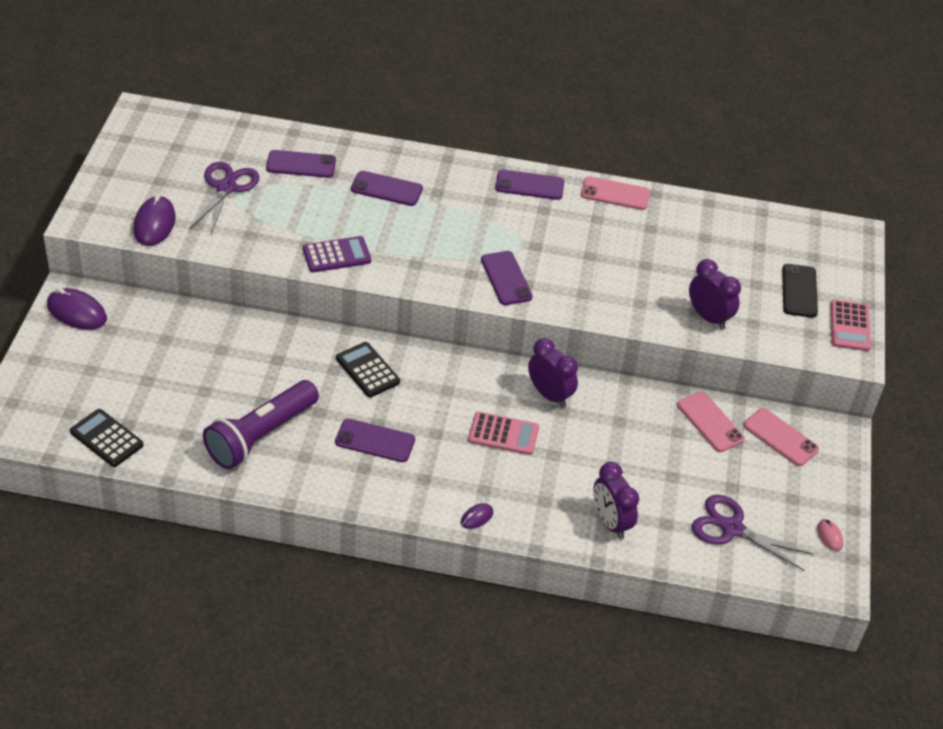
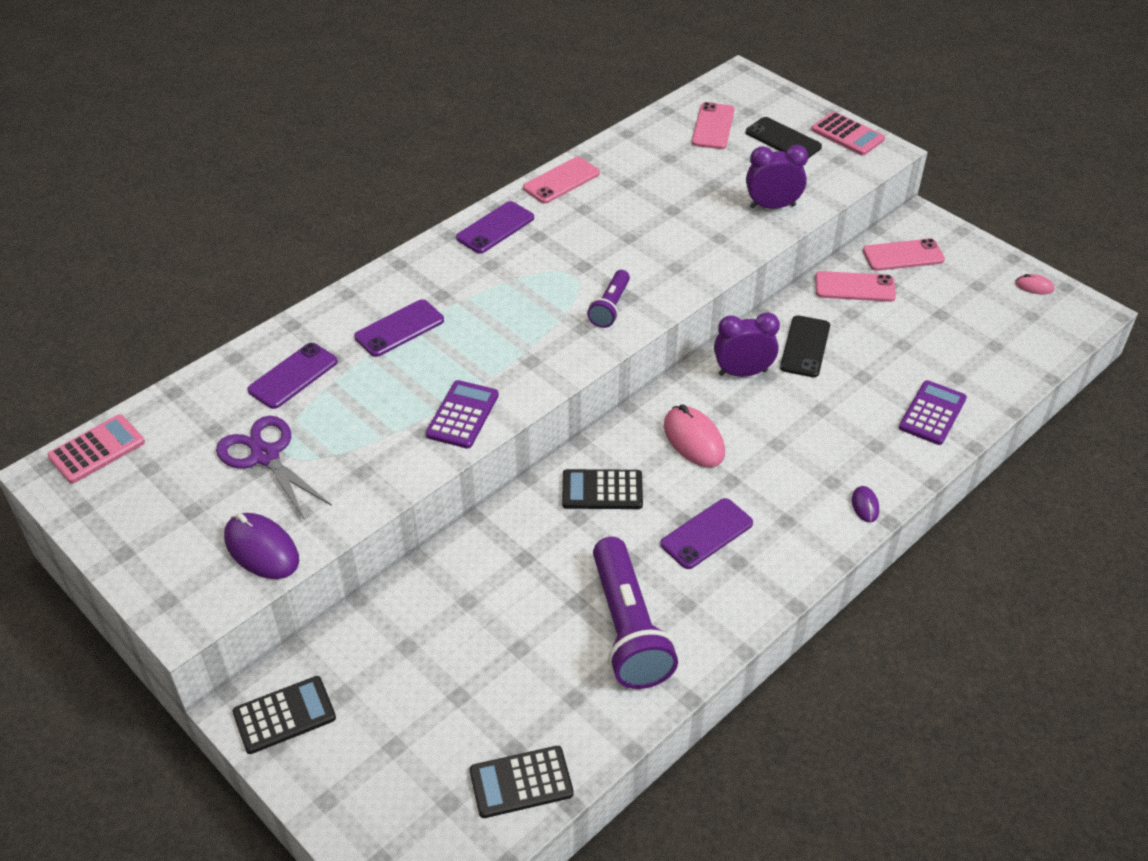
camera: 50 degrees left, 0 degrees up
(77, 312) = (284, 715): purple mouse -> black calculator
(457, 397) = (694, 440): none -> pink mouse
(503, 434) = (769, 431): pink calculator -> pink calculator (97, 450)
(506, 278) = (610, 307): purple phone -> purple flashlight
(610, 522) = (932, 413): purple clock -> purple calculator
(612, 419) = (805, 347): none -> black phone
(732, 528) = (989, 339): purple scissors -> none
(770, 245) = (713, 126): none -> pink phone

